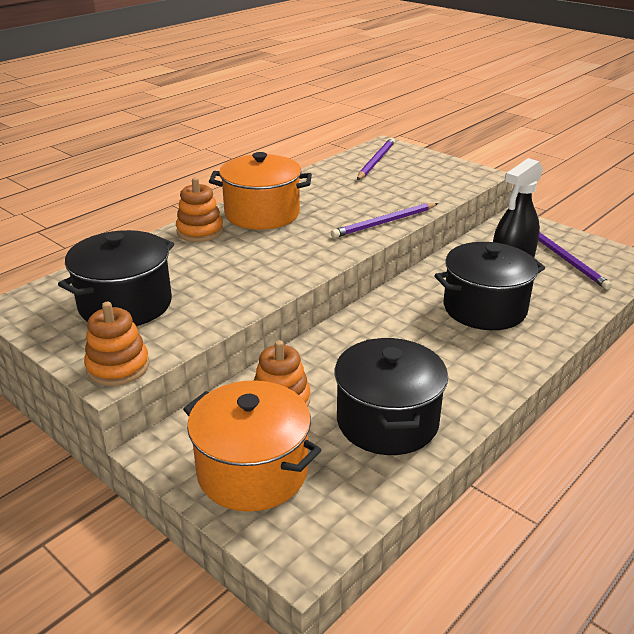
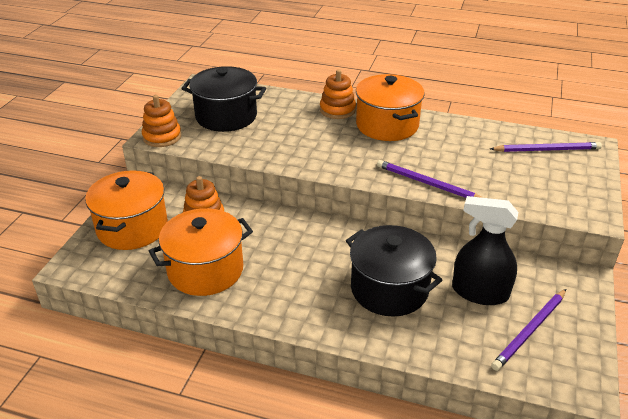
camera: 65 degrees right, 5 degrees up
(387, 421) = (205, 270): black pot -> orange pot

